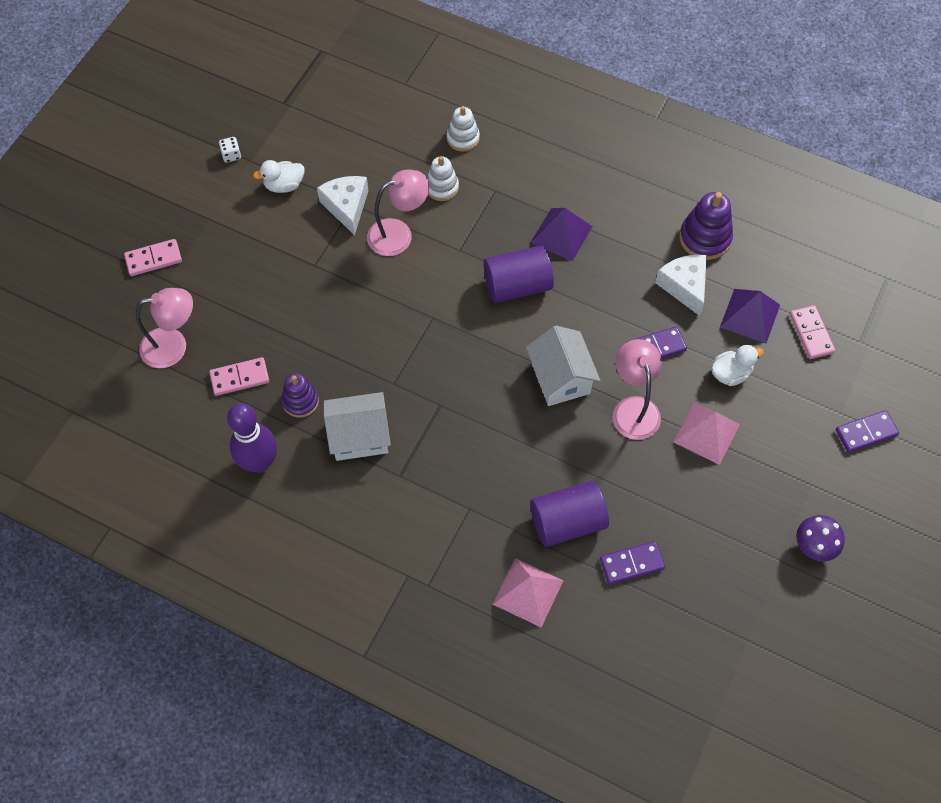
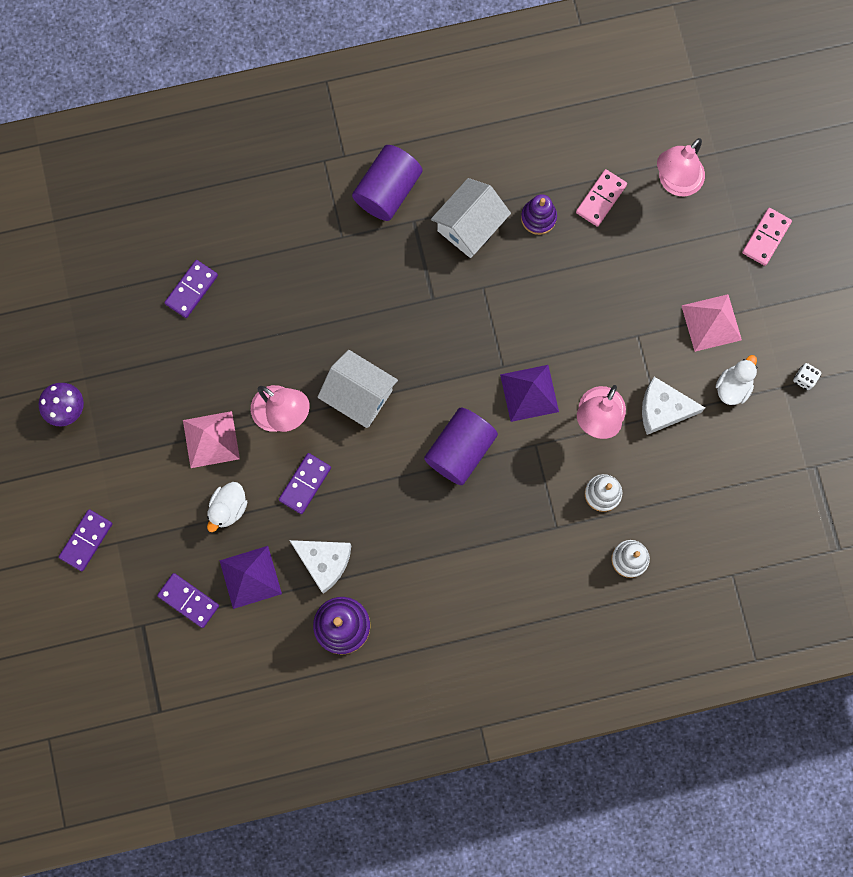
camera: 140 degrees right, 15 degrees up
(259, 462) = (523, 150): purple bowling pin -> none
(346, 206) = (663, 409): white cheese -> white cheese turned 150 degrees clockwise
(528, 592) = (249, 211): pink pyramid -> pink pyramid (711, 322)
(561, 234) = (464, 530): purple pyramid -> purple pyramid (529, 393)
(567, 522) = (262, 284): purple cylinder -> purple cylinder (387, 191)
(811, 333) = (188, 600): pink domino -> purple domino

